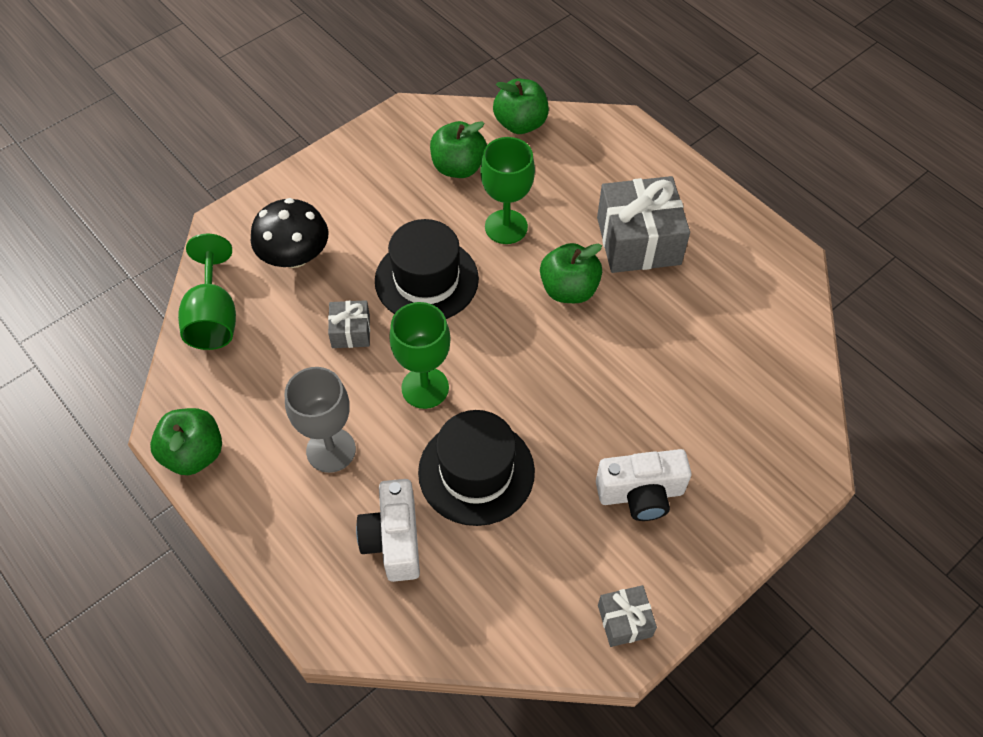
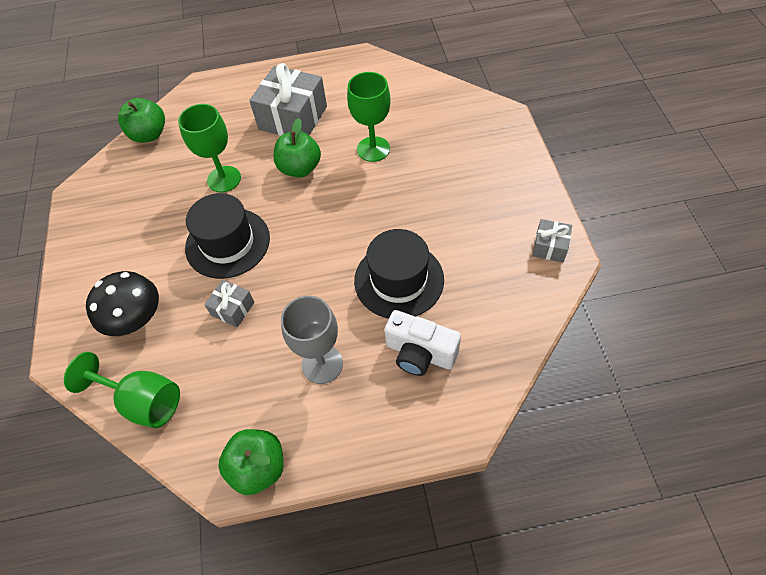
camera: 55 degrees left, 0 degrees up
(425, 388) = (313, 282): green goblet -> green goblet (373, 149)
(458, 167) = (152, 184): green apple -> none
(640, 494) = (470, 199): white camera -> none

